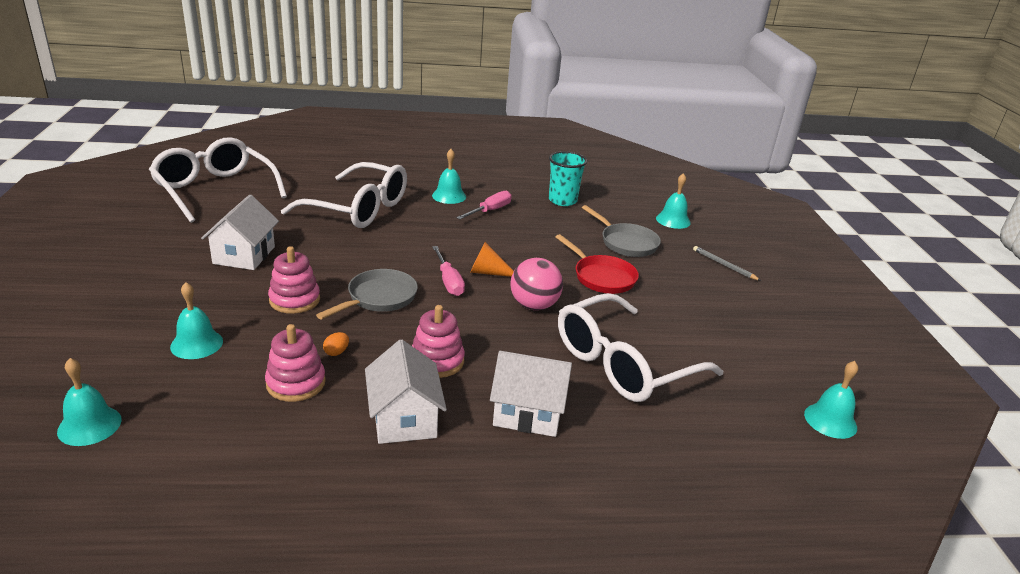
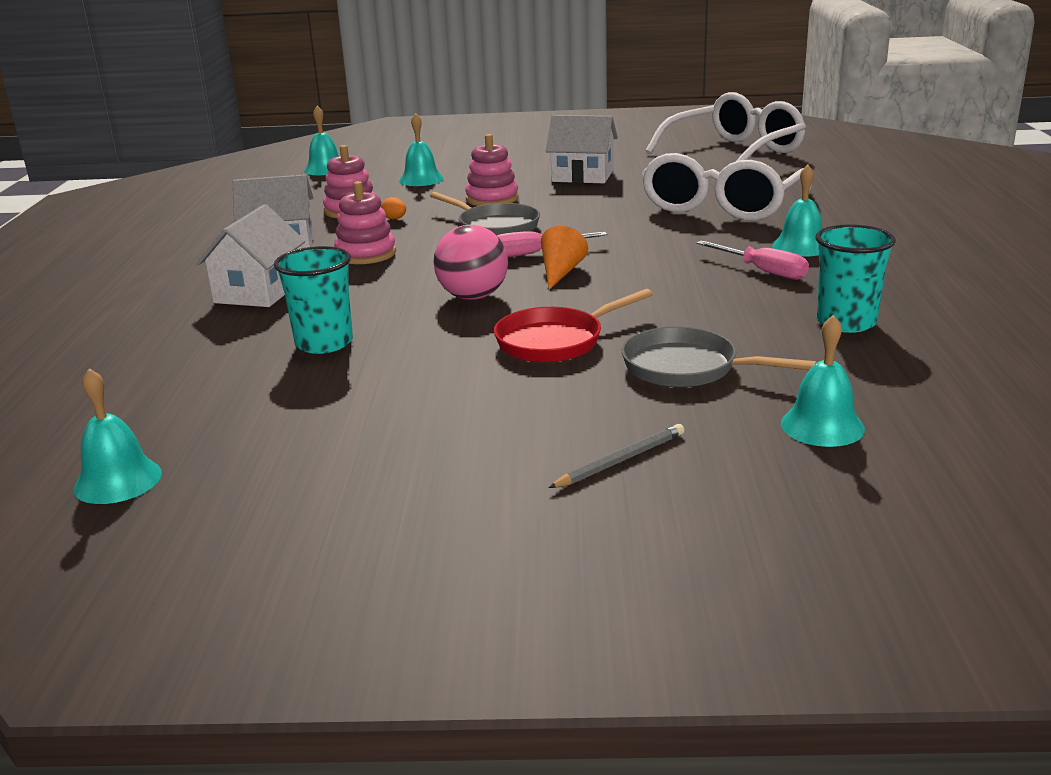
camera: 100 degrees right, 5 degrees down
(624, 363) = (324, 343): white glasses -> turquoise cup
(626, 243) = (687, 368): grey pan -> grey pan turned 60 degrees clockwise

